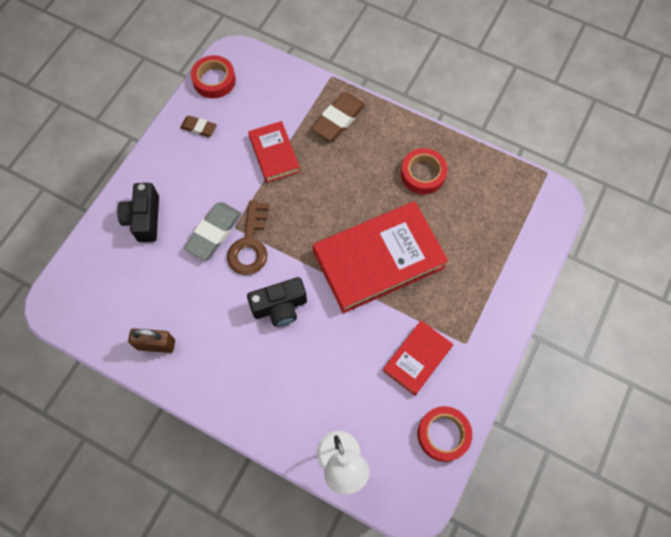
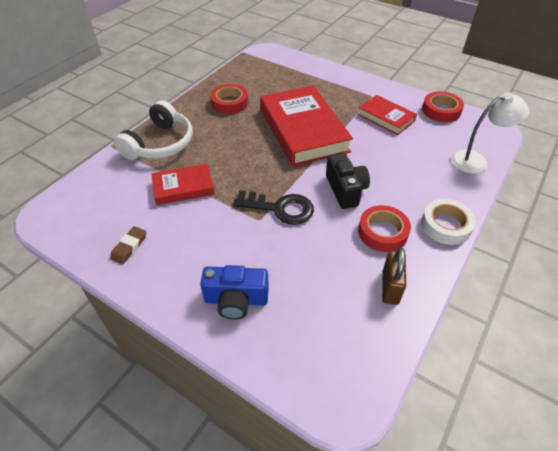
camera: 85 degrees left, 20 degrees down
(144, 219) = (236, 300): black camera -> blue camera
(214, 80) = (70, 232): red tape -> red tape (382, 232)
(214, 233) = (263, 236): grey eraser -> none
(232, 407) = (445, 225): none -> white tape
(250, 244) = (280, 208): brown key -> black key
(338, 119) = (160, 144): brown eraser -> white headphones

